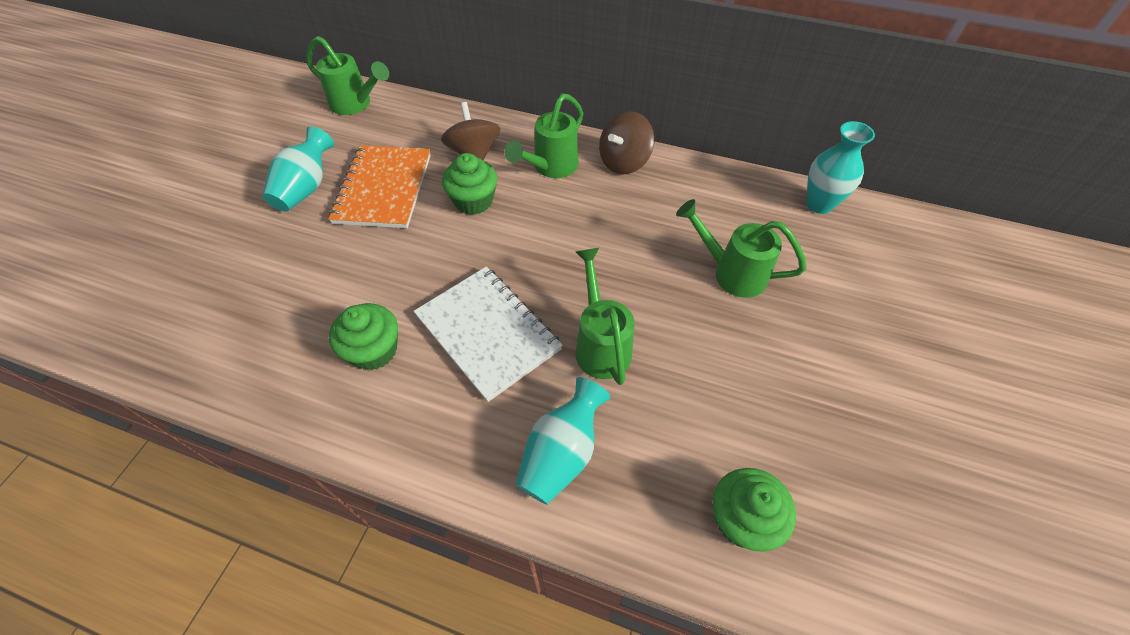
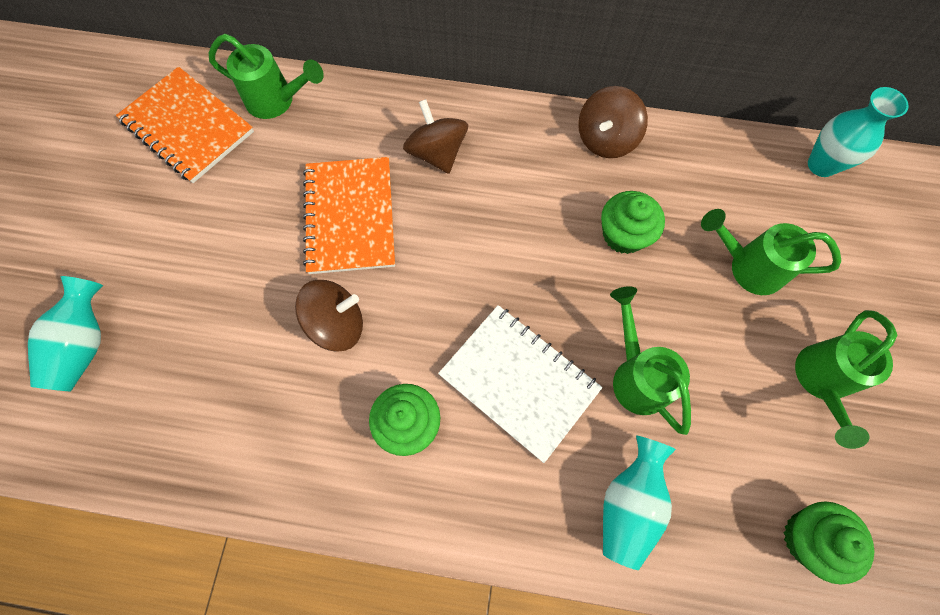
camera: 10 degrees left, 15 degrees up
(278, 112) = (188, 127): none -> orange notebook
(306, 188) = (262, 230): turquoise vase -> turquoise vase (85, 344)
(341, 264) = (337, 324): none -> brown spinning top
(473, 201) = (455, 218): green cupcake -> green cupcake (623, 234)
(550, 168) = (527, 159): green watering can -> green watering can (820, 382)

